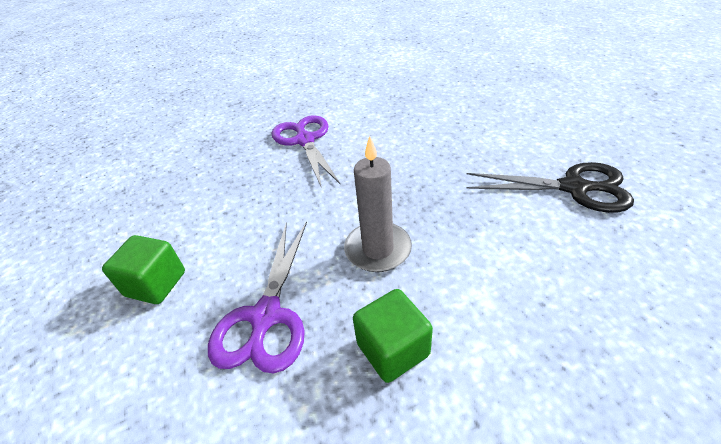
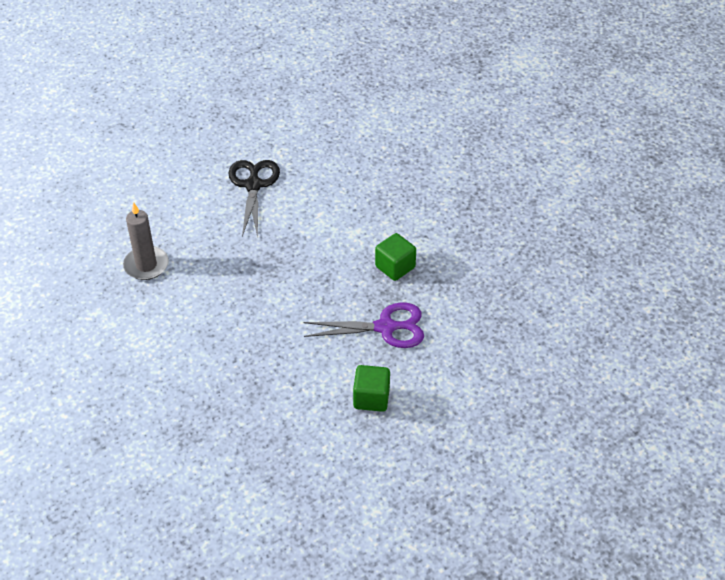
camera: 105 degrees left, 5 degrees up
(305, 141) = (186, 352): purple scissors -> none
(378, 249) = (323, 281): grey candle -> grey candle (146, 265)

